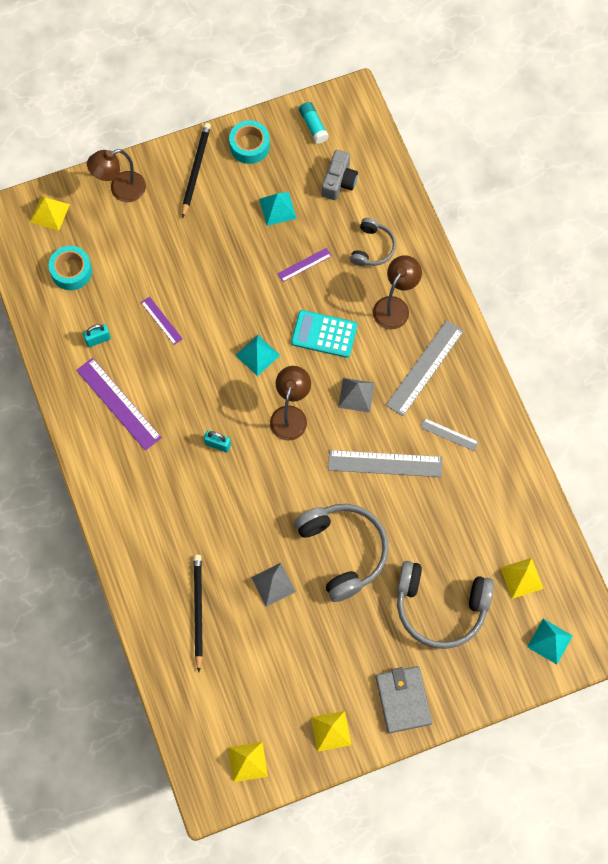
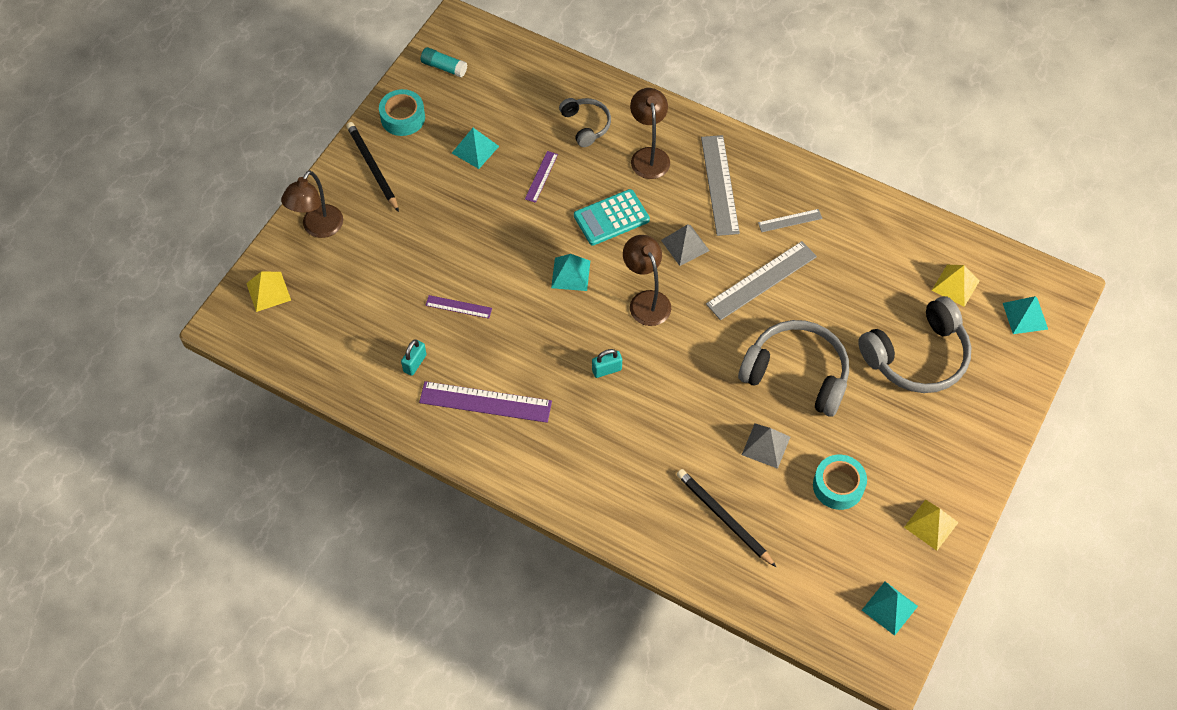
camera: 40 degrees left, 10 degrees down
(71, 271) = (335, 325): turquoise tape -> turquoise tape (838, 486)
(247, 761) = (889, 608): yellow pyramid -> turquoise pyramid
(339, 181) = (508, 94): grey camera -> none
(403, 700) = (962, 452): grey wallet -> none

